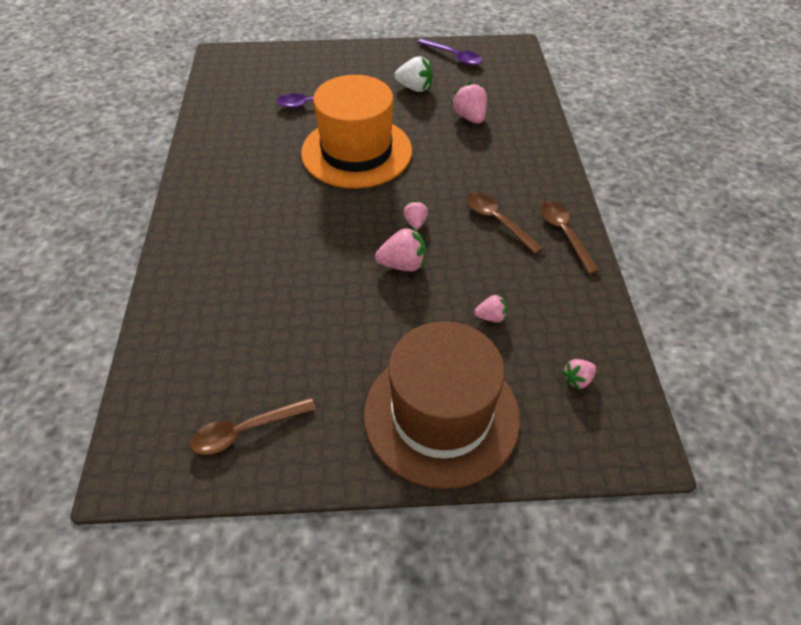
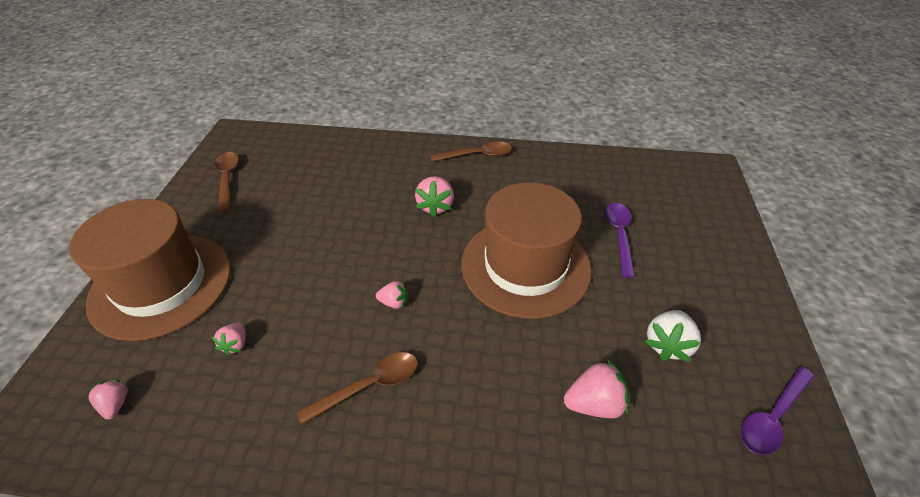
camera: 100 degrees right, 5 degrees down
(356, 152) = (525, 266): orange hat -> brown hat
(403, 264) = (338, 283): pink strawberry -> pink strawberry (435, 206)
(564, 234) = (318, 464): brown spoon -> brown spoon (477, 155)

